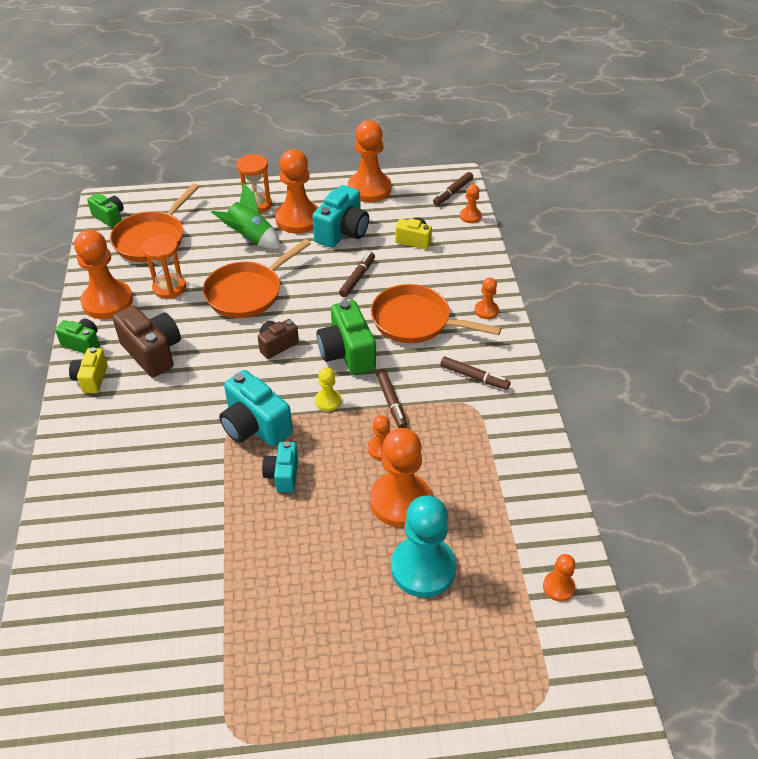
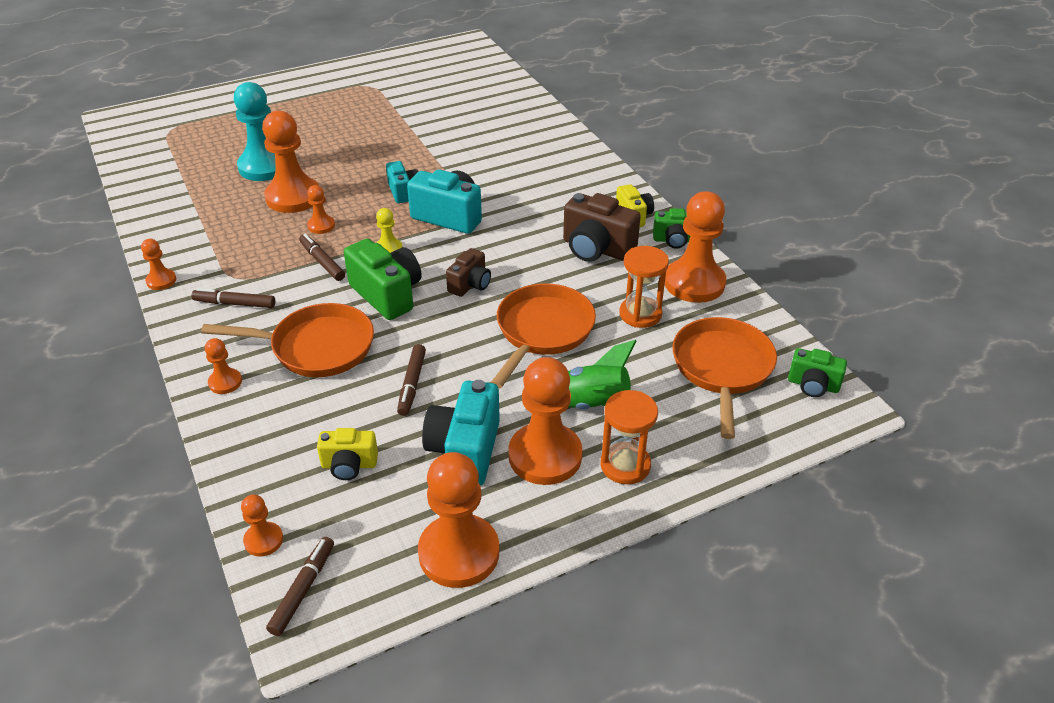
camera: 160 degrees right, 5 degrees down
(558, 587) = (153, 178): orange pawn -> orange pawn (161, 280)

